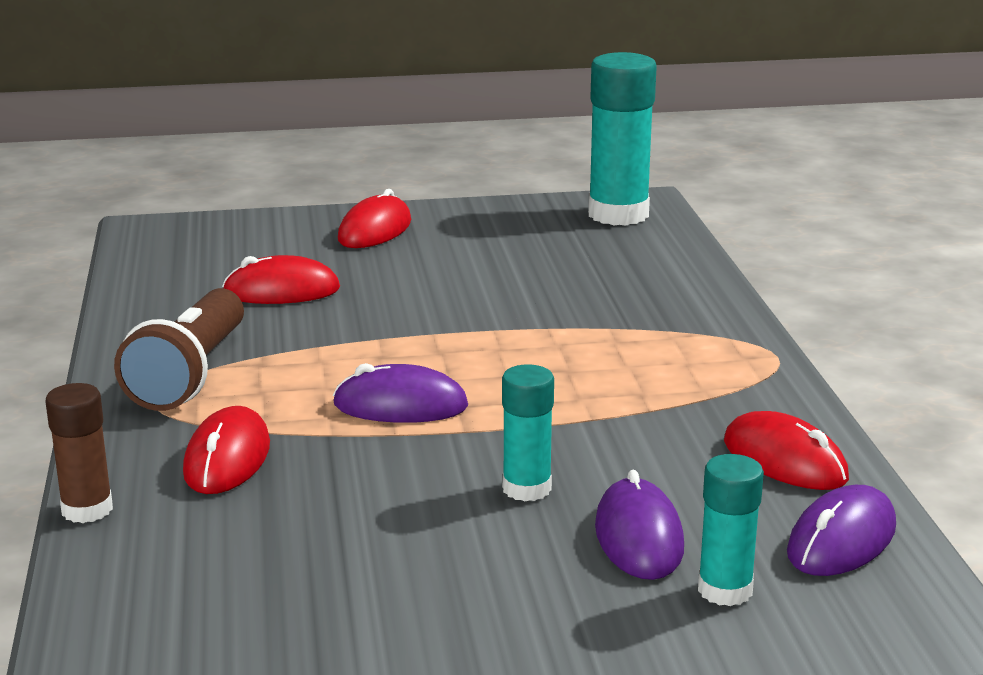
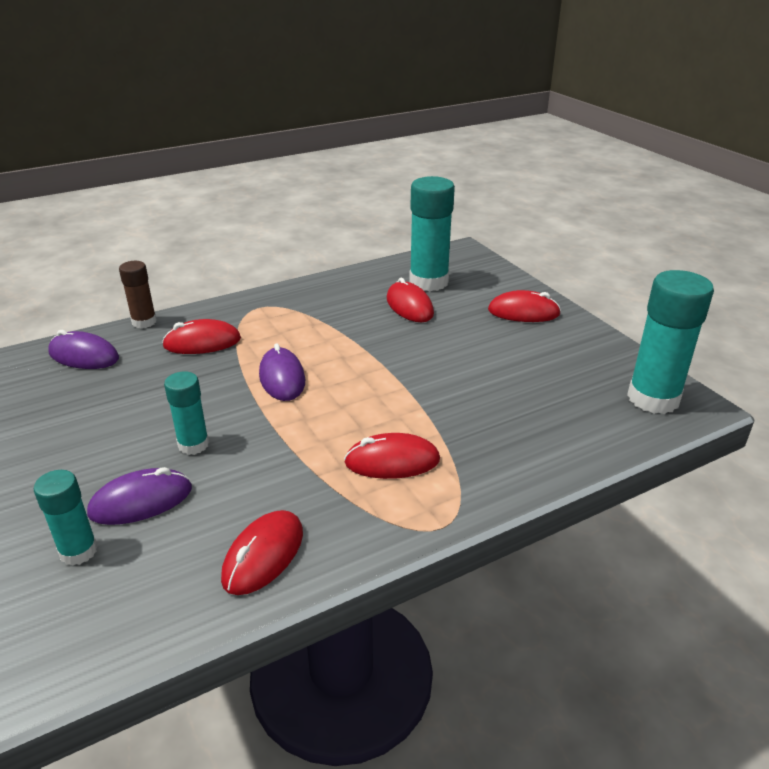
camera: 70 degrees right, 10 degrees up
(190, 375) = (290, 309): brown flashlight -> none
(221, 266) = (429, 282): none -> turquoise glue stick
(648, 362) = (392, 461): none -> red mouse
(841, 540) = (149, 603): purple mouse -> purple mouse (84, 356)

